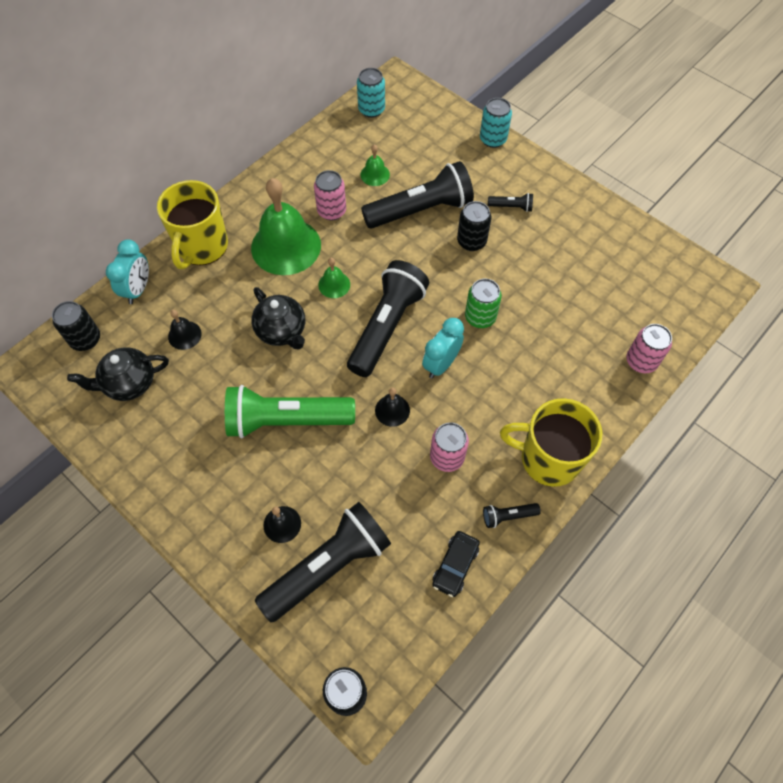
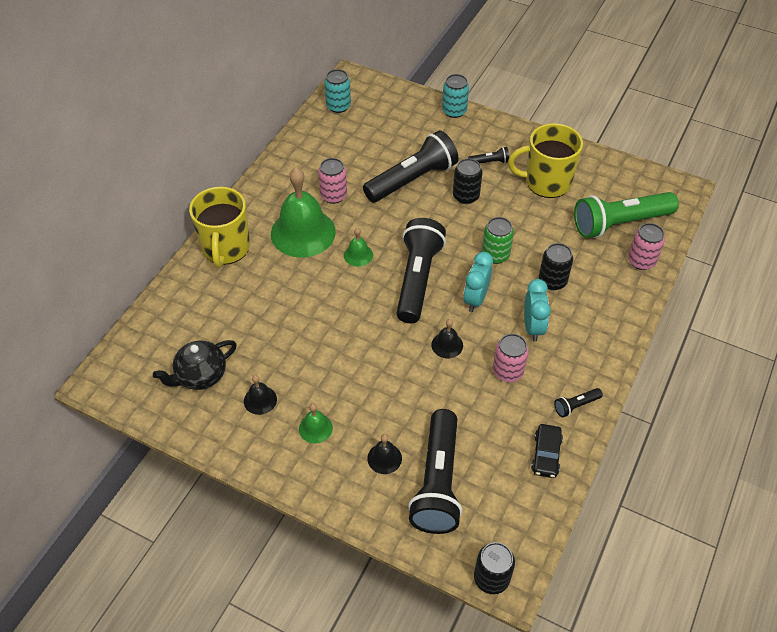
camera: 15 degrees left, 10 degrees down
(85, 339) = (145, 348): black can -> black can (552, 281)
(138, 289) = (179, 296): turquoise clock -> turquoise clock (533, 327)
(184, 335) = (237, 324): black bell -> black bell (260, 400)
(282, 331) = (325, 302): black teapot -> none
(286, 420) = (357, 374): green flashlight -> green flashlight (620, 223)
(328, 566) = (437, 482): black flashlight -> black flashlight turned 150 degrees clockwise
(375, 174) = (361, 158): green bell -> green bell (315, 428)
(548, 459) = (593, 353): yellow mug -> yellow mug (546, 182)

